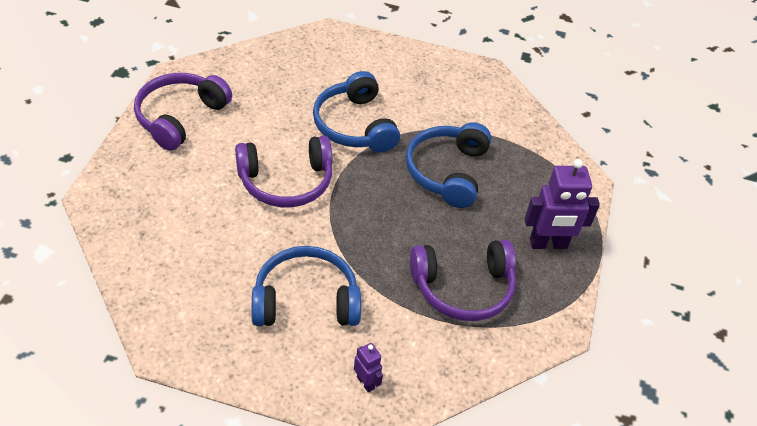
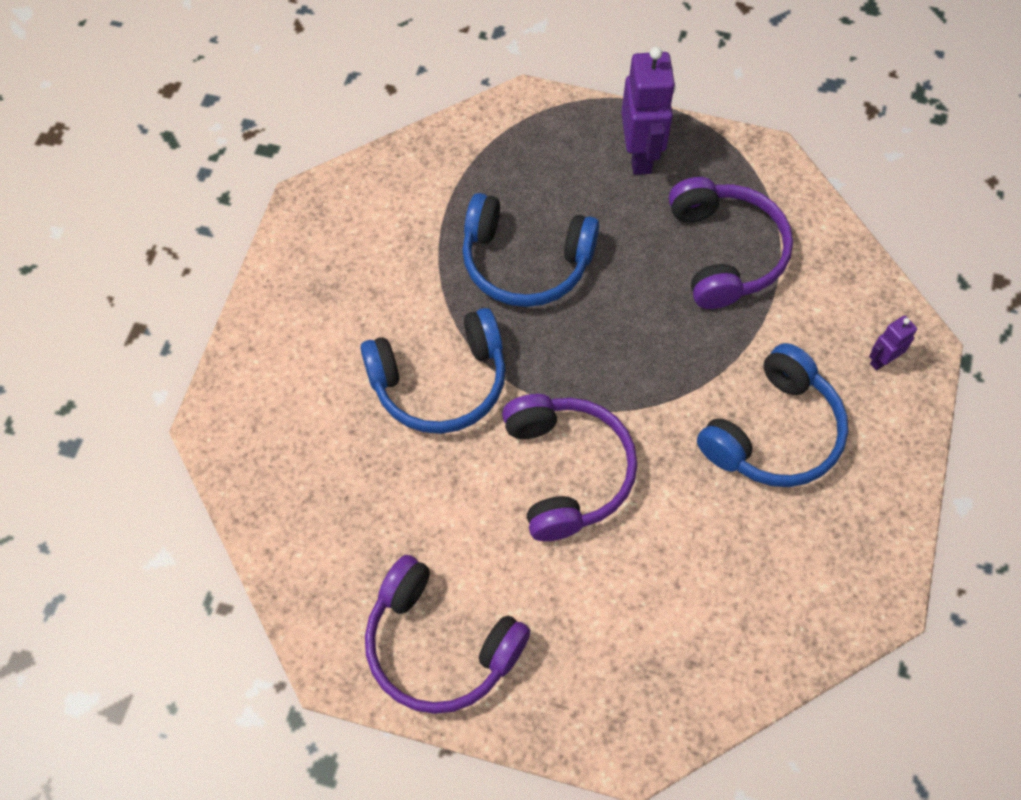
camera: 85 degrees left, 15 degrees up
(306, 300) = (774, 433): blue headphones -> blue headphones turned 135 degrees counterclockwise

